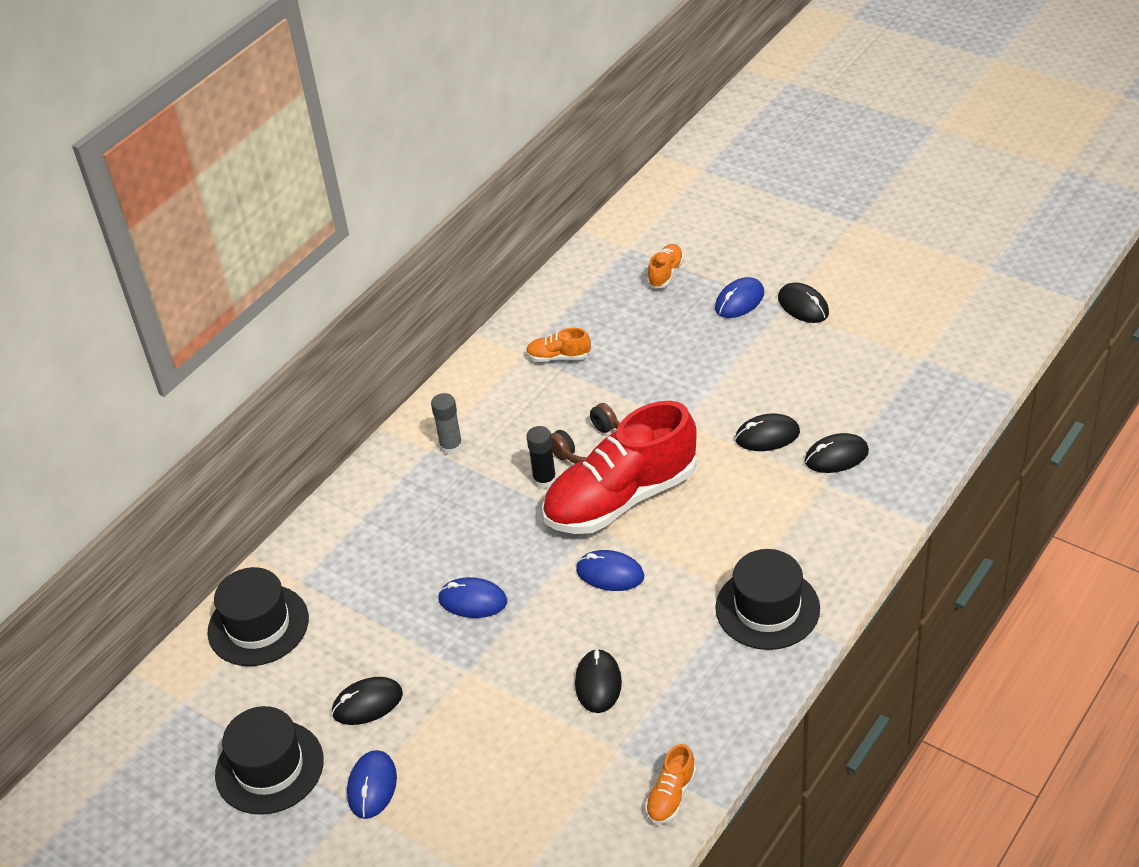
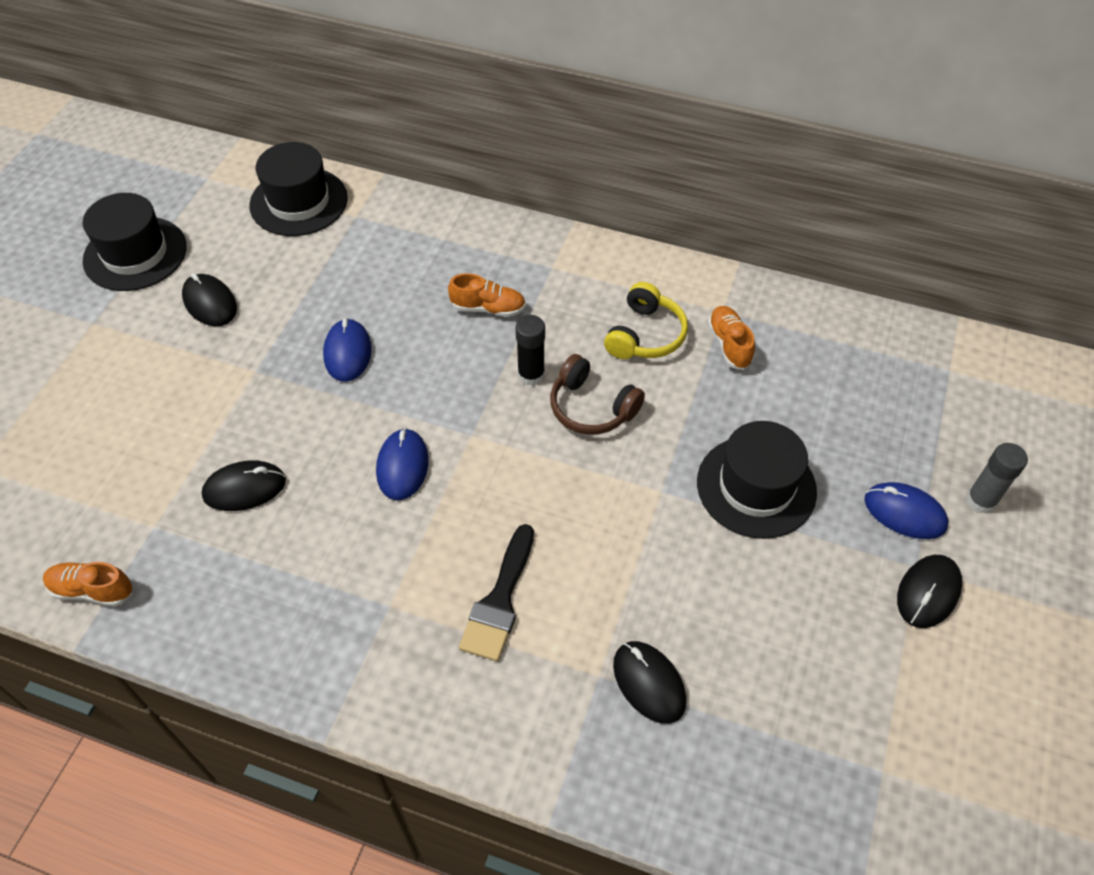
camera: 70 degrees right, 10 degrees up
(372, 786) = (112, 331): blue mouse -> none
(451, 446) = (560, 283): grey glue stick -> grey glue stick (980, 500)
(530, 403) = (645, 335): none -> yellow headphones
(621, 498) = (519, 453): red shoe -> none
(665, 273) = (920, 420): orange shoe -> orange shoe (488, 308)
(751, 528) = (499, 601): none -> black brush
(767, 436) = (663, 591): black mouse -> none
(767, 608) = (371, 642): black hat -> black hat (756, 486)

